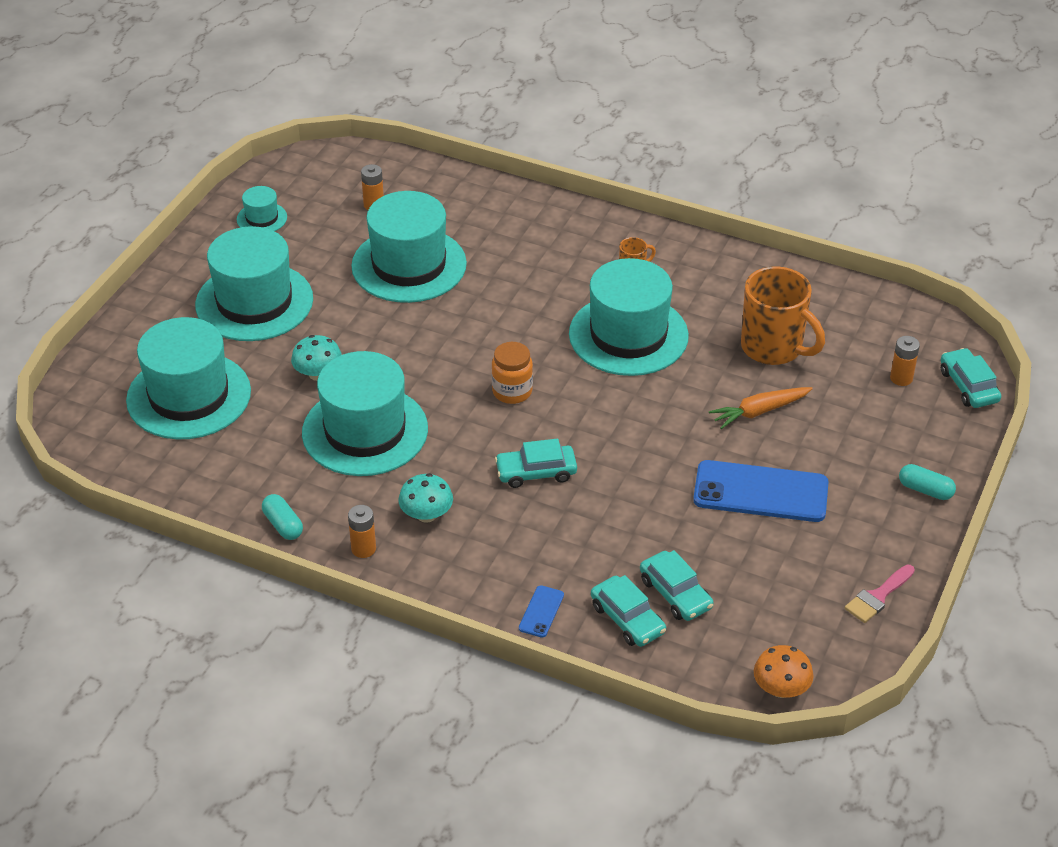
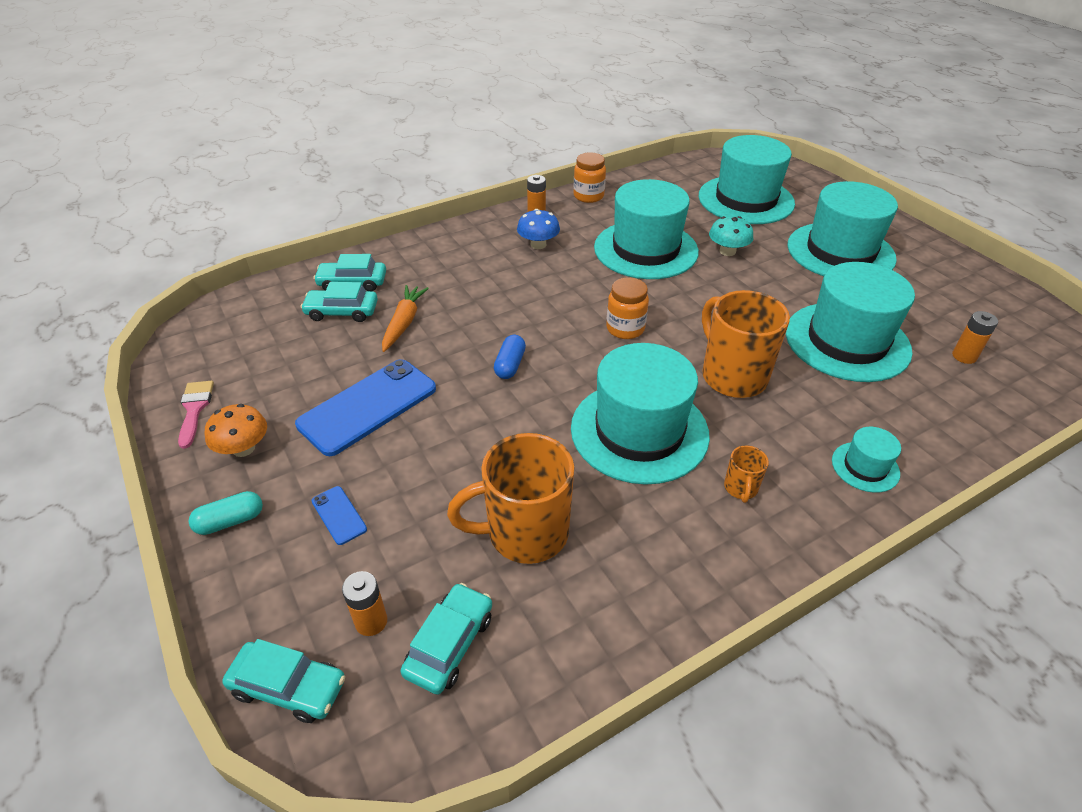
camera: 125 degrees right, 0 degrees up
(262, 218) = (967, 289): turquoise hat -> turquoise hat (865, 467)
(283, 525) = (588, 196): turquoise capsule -> orange jar
(426, 515) = (538, 244): turquoise mushroom -> blue mushroom
(516, 311) = (732, 376): none -> orange mug
(536, 472) = (525, 303): turquoise car -> turquoise car (449, 644)
(541, 611) = (405, 254): blue phone -> blue phone (339, 515)
(629, 437) = (510, 365): none -> blue capsule
(759, 412) = (452, 463): orange carrot -> orange carrot (404, 322)
(781, 689) = (212, 316): orange mushroom -> orange mushroom (243, 448)

